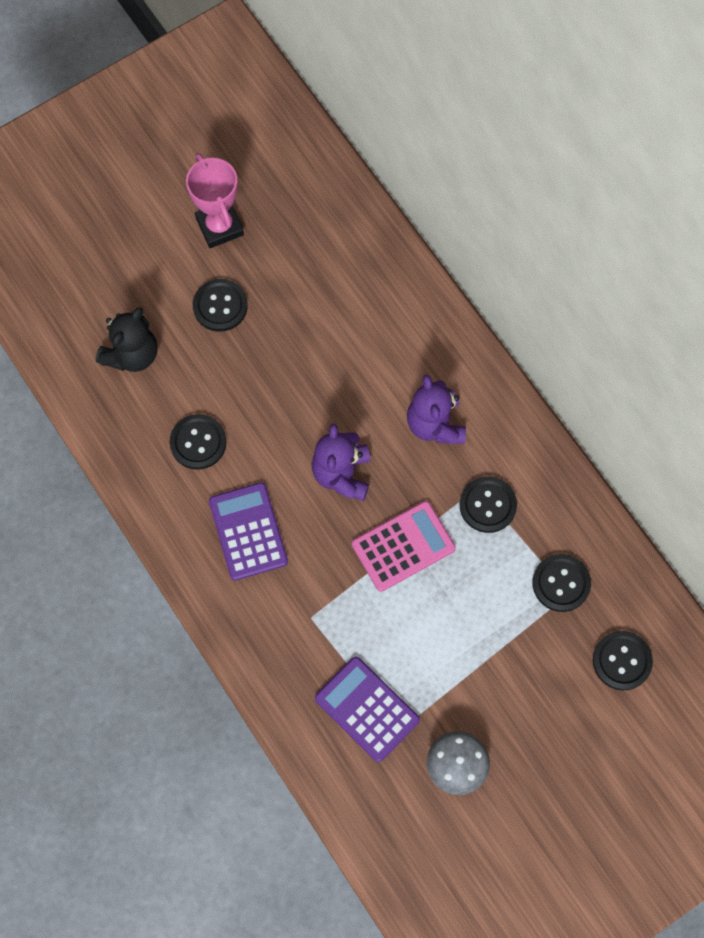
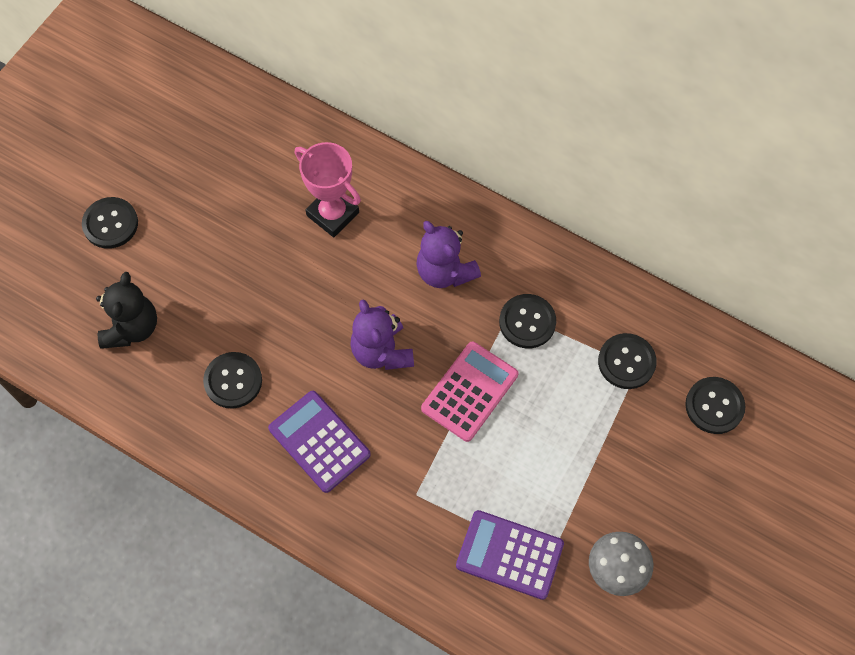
camera: 25 degrees left, 5 degrees down
(219, 226) = (162, 180): pink trophy -> pink trophy (332, 214)
(220, 306) = (196, 250): black button -> black button (110, 224)

